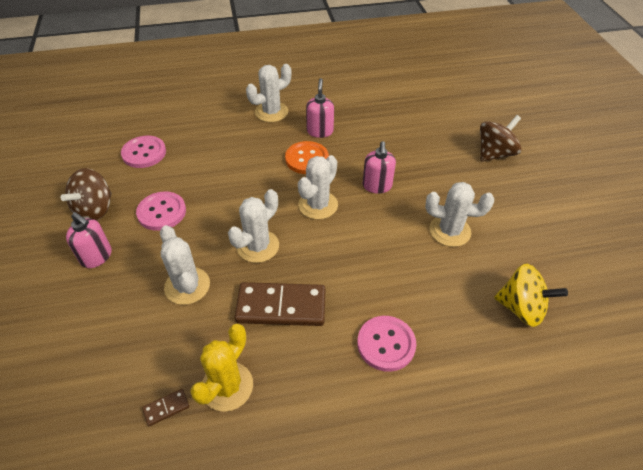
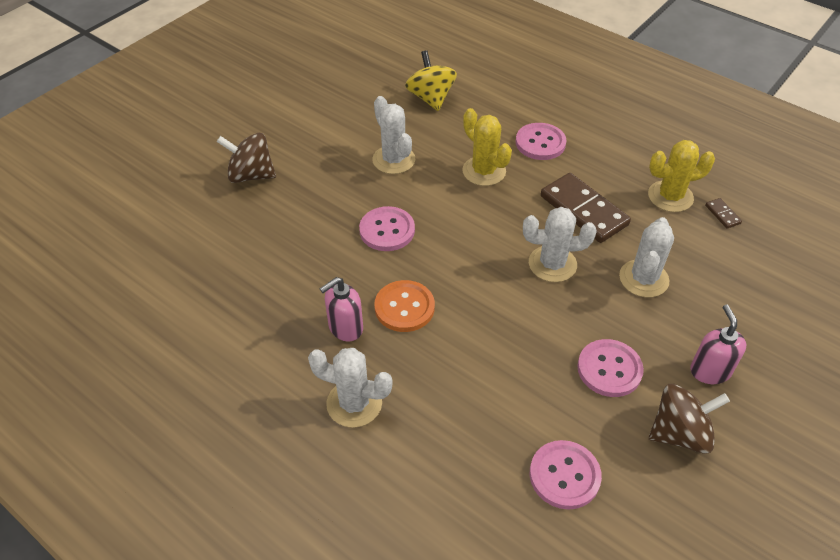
camera: 130 degrees left, 0 degrees up
(166, 408) = (722, 214): brown domino -> brown domino turned 45 degrees clockwise
(318, 205) = (458, 256): white cactus -> none
(377, 186) = (387, 230): pink soap dispenser -> pink button
(386, 276) = (484, 171): none -> yellow cactus

